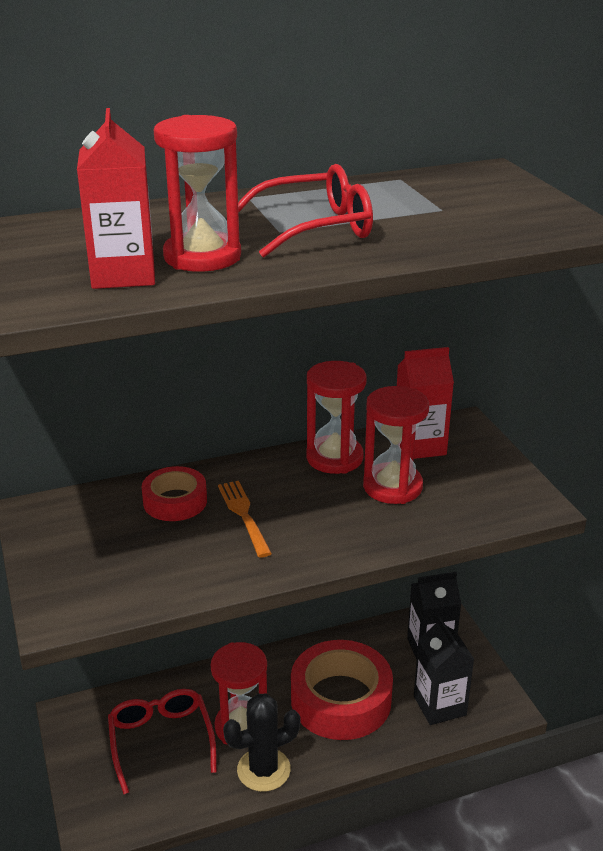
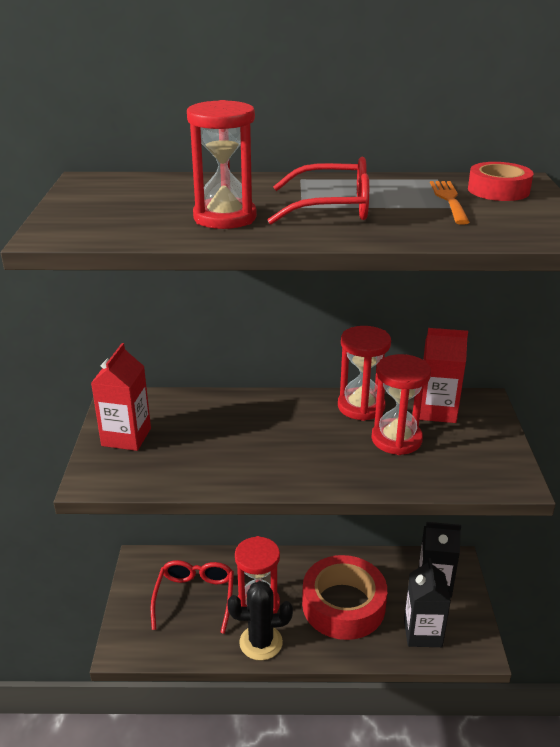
camera: 20 degrees right, 0 degrees up
(123, 274) = (155, 222): red carton -> red carton (126, 437)
(175, 501) = (220, 414): red tape -> red tape (498, 190)
(244, 515) = (266, 436): orange fork -> orange fork (449, 200)

